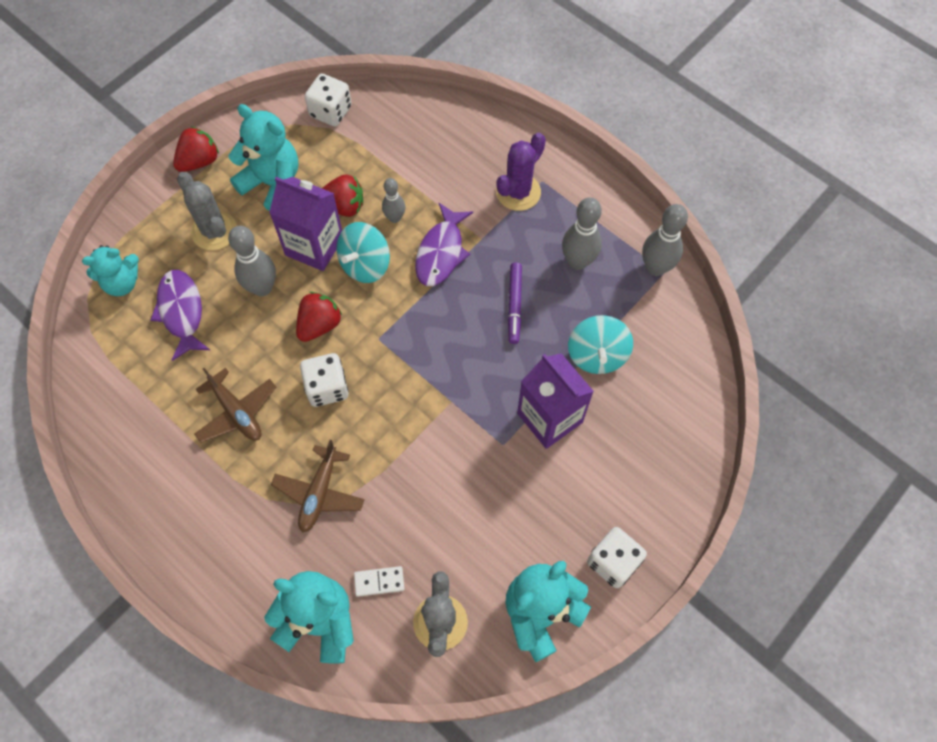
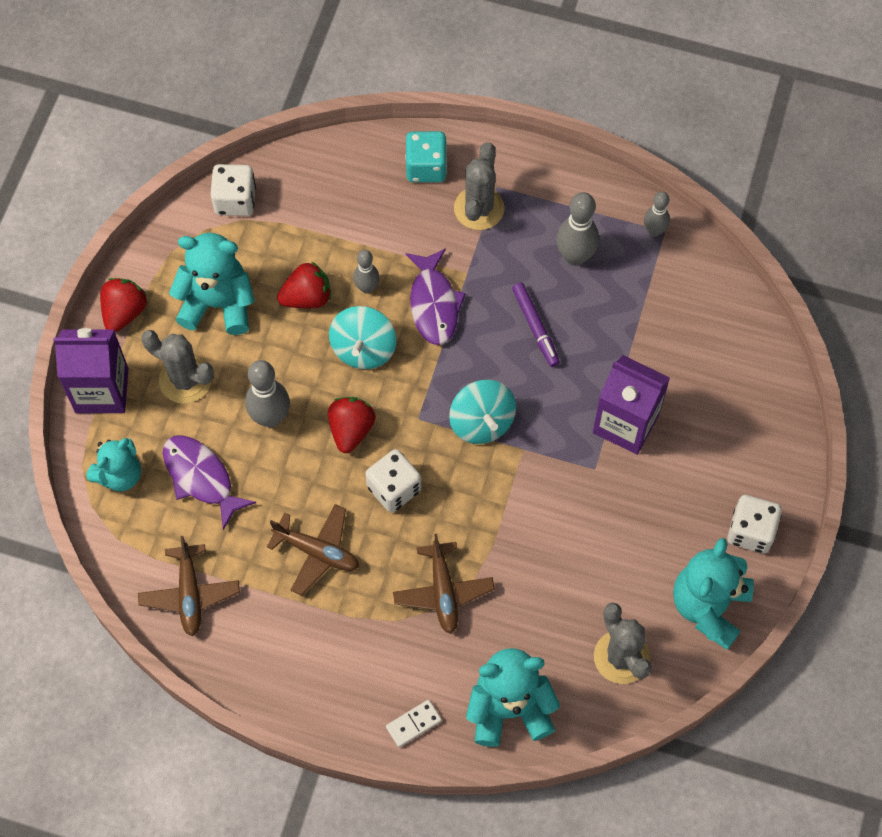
camera: 25 degrees left, 0 degrees up
(118, 401) = (190, 594): none -> brown plane
(314, 246) = (300, 352): purple carton -> purple carton (102, 390)
(379, 582) = (545, 647): white domino -> white domino (413, 724)
(493, 144) = (426, 167): none -> turquoise dice
(518, 192) = (479, 208): purple cactus -> grey cactus
(597, 355) = (640, 343): turquoise spinning top -> turquoise spinning top (482, 422)
(656, 268) = (654, 231): grey bowling pin -> grey bowling pin, size x0.62

